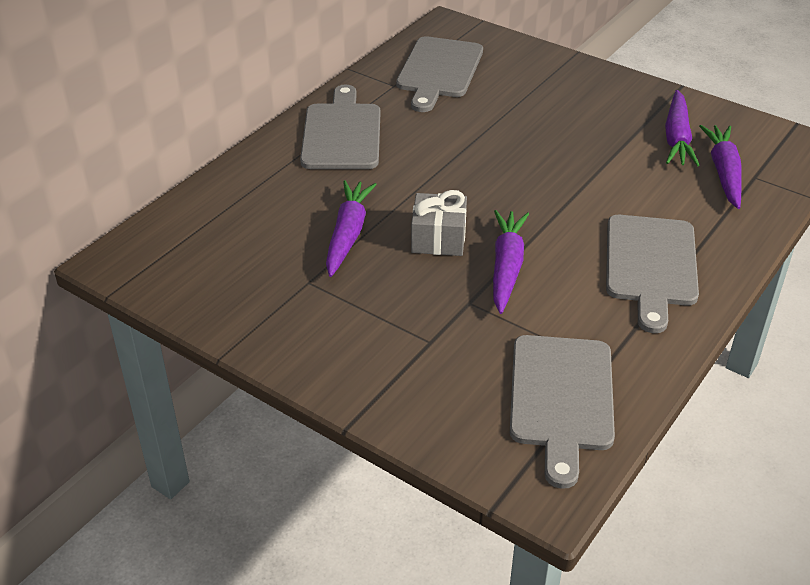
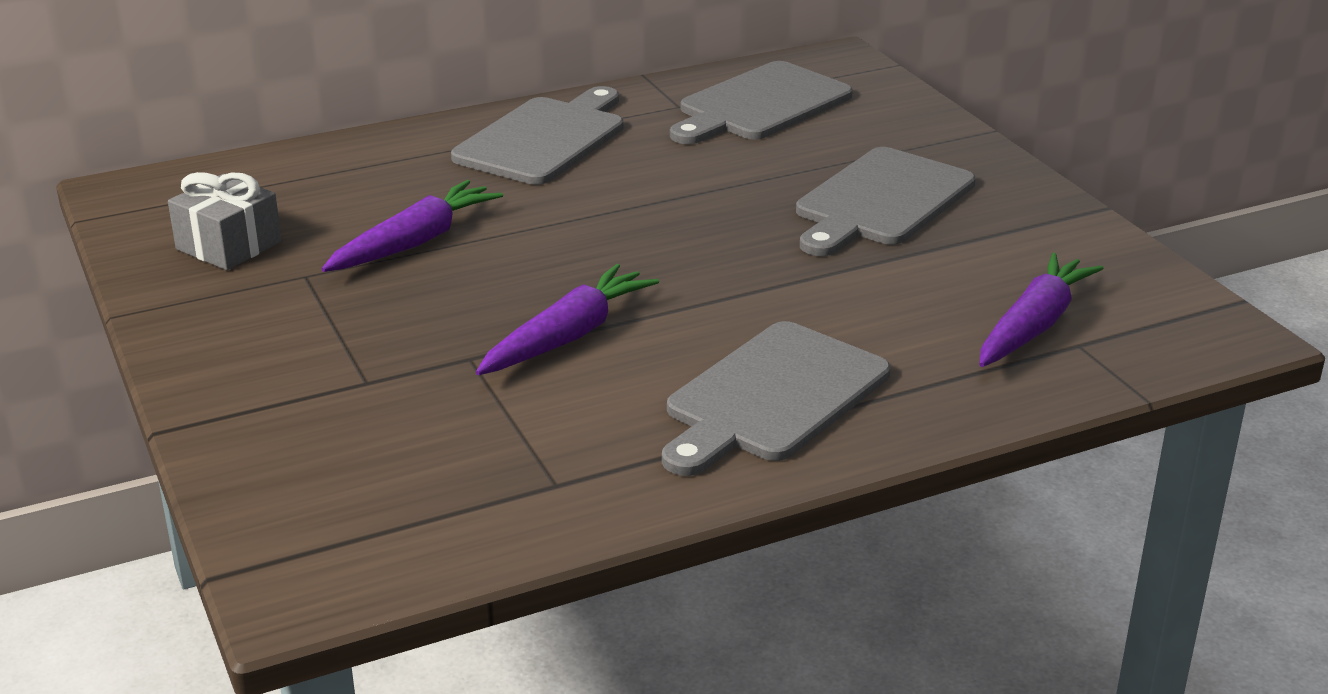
camera: 30 degrees right, 10 degrees down
(438, 239) = (520, 280): grey gift -> grey gift (229, 245)
(561, 398) = (449, 498): grey cutting board -> grey cutting board (880, 201)
(677, 138) = (1013, 266): purple carrot -> none

